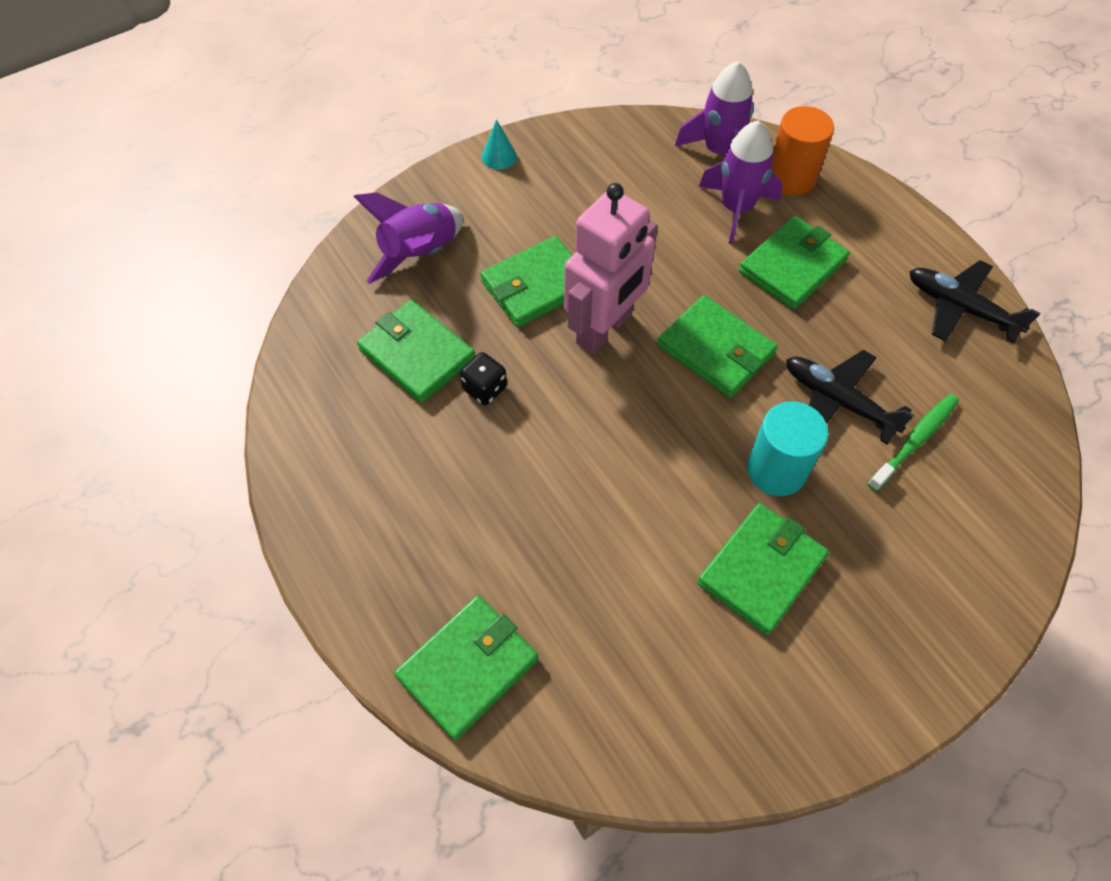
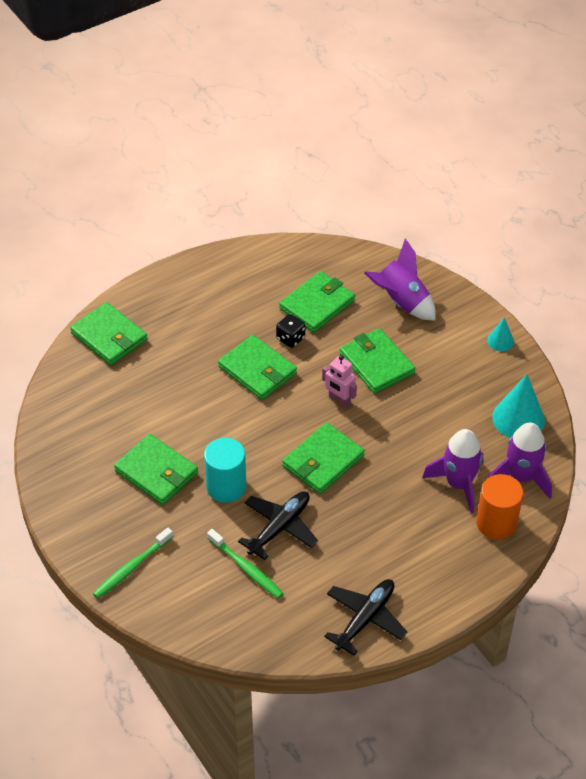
camera: 90 degrees right, 10 degrees down
(604, 329) = (339, 400): pink robot -> pink robot, size x0.50
(628, 148) = (518, 418): none -> turquoise cone
(792, 266) = (402, 514): green wallet -> green wallet (257, 370)
(948, 596) = (132, 567): none -> green toothbrush

